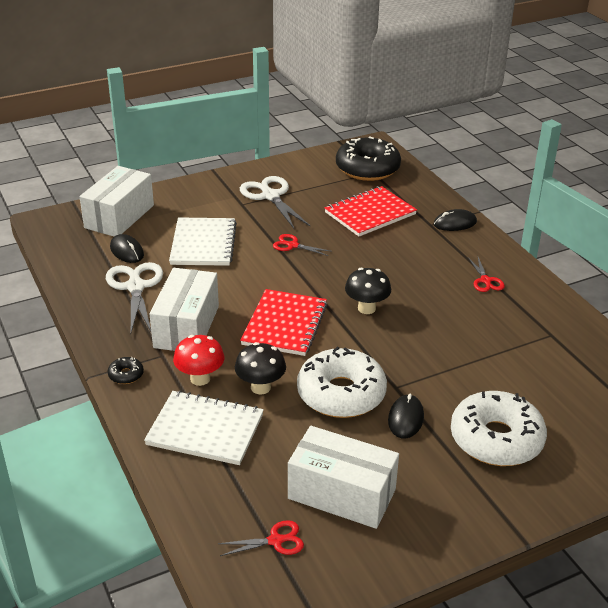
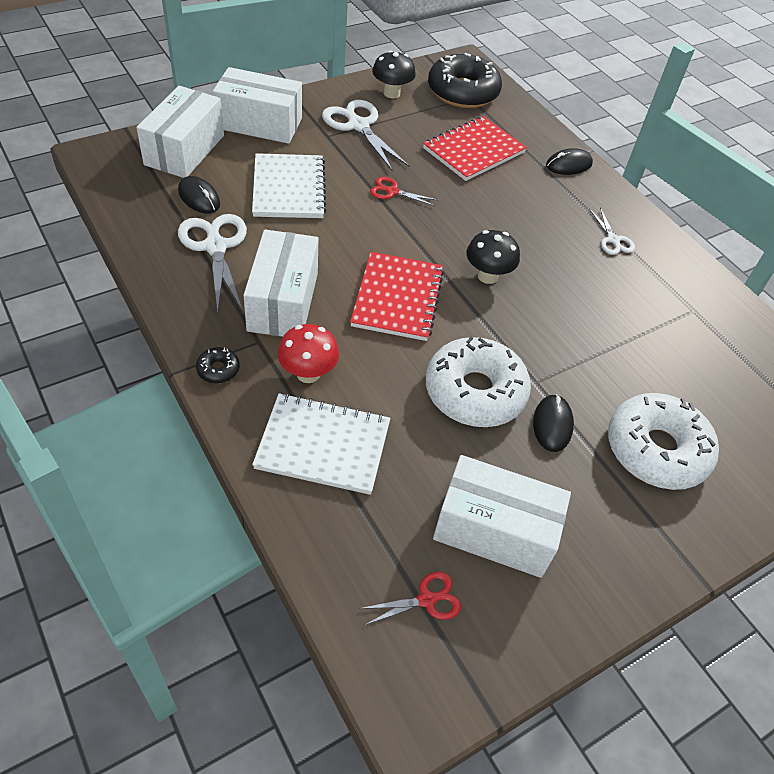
camera: 10 degrees left, 15 degrees up
(185, 196) = (259, 123): none -> white box
(260, 387) = (381, 384): black mushroom -> black mushroom (391, 93)
(485, 281) = (613, 240): red scissors -> white scissors

